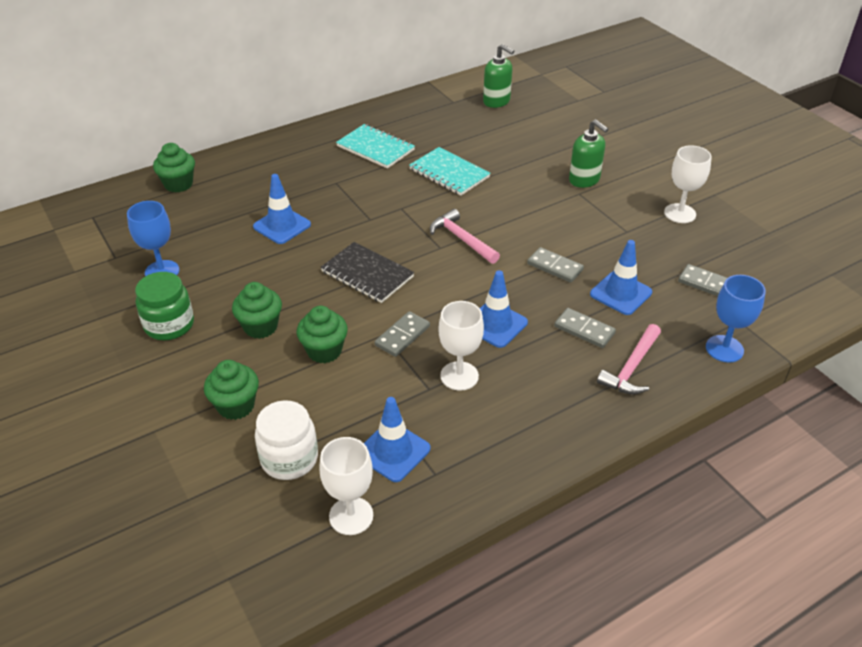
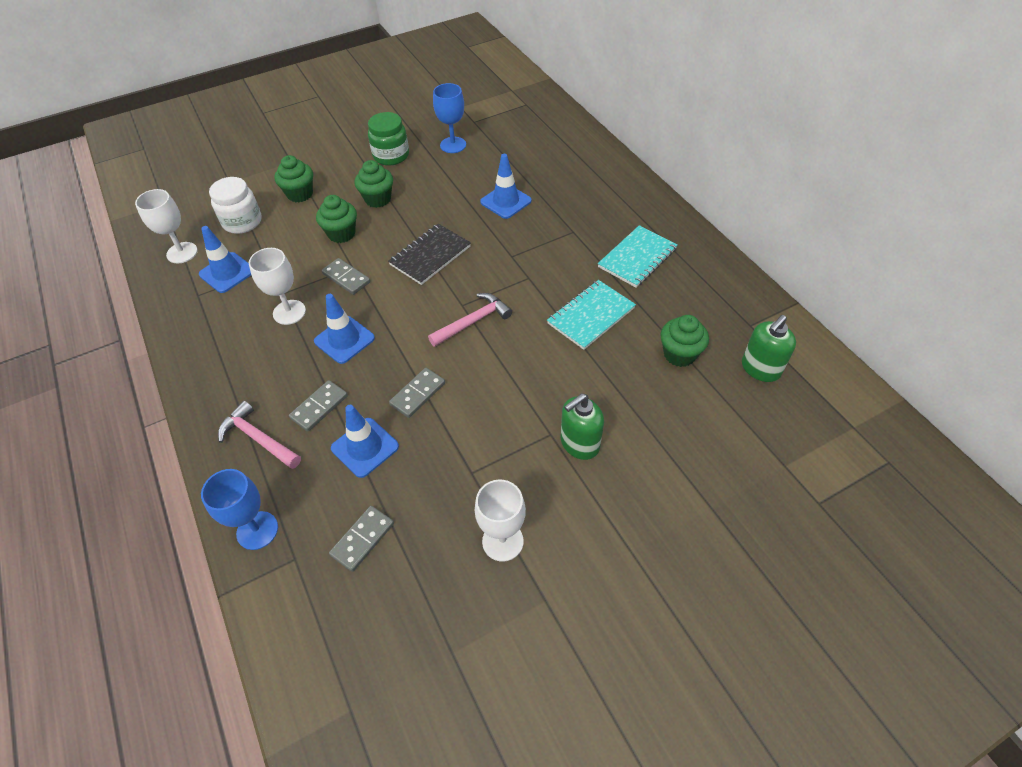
camera: 95 degrees right, 10 degrees up
(178, 184) = (570, 139): green cupcake -> green cupcake (679, 354)

